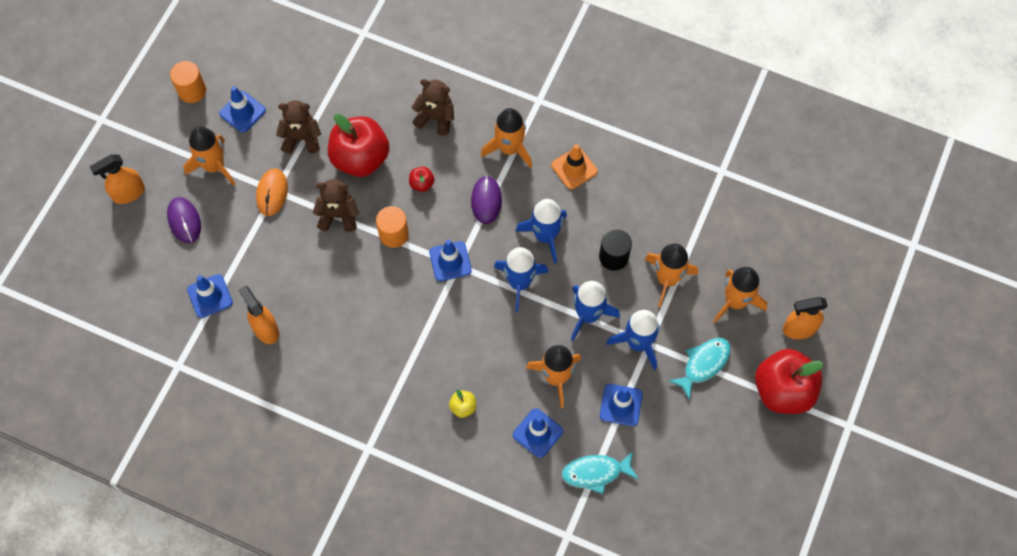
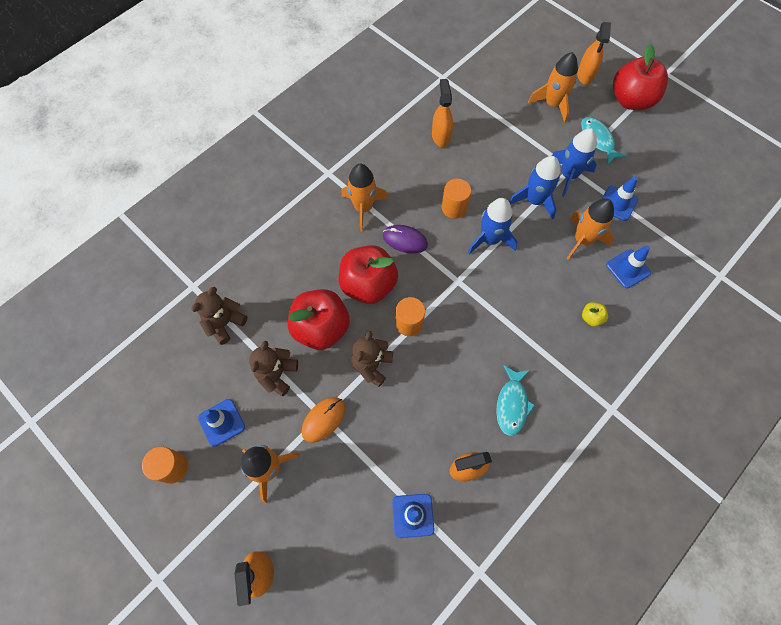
camera: 70 degrees left, 0 degrees up
(184, 221) = (318, 518): purple mouse -> none
(272, 193) = (323, 419): orange mouse -> orange mouse turned 75 degrees counterclockwise
(422, 184) = (368, 285): red apple -> red apple, size x2.39
(435, 118) = (308, 254): brown teddy bear -> brown teddy bear (224, 323)
(450, 261) = (452, 285): blue traffic cone -> none
(545, 236) = (454, 208): blue rocket -> orange cylinder
(574, 168) = (401, 168): orange traffic cone -> none
(596, 472) = (671, 238): turquoise fish -> turquoise fish (512, 404)
(613, 257) = (489, 167): black cylinder -> none
(635, 194) = (441, 136): none -> orange spray bottle
(667, 279) = (520, 139): orange rocket -> none

